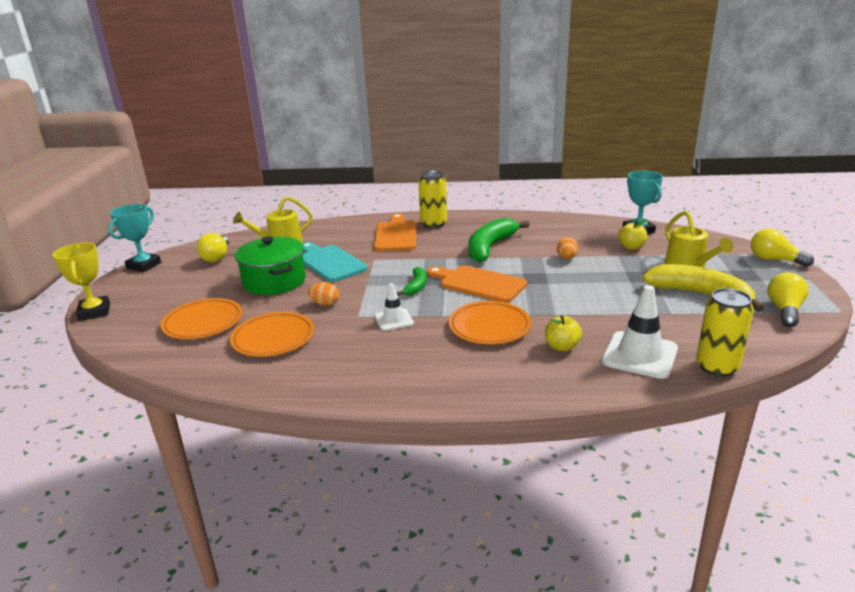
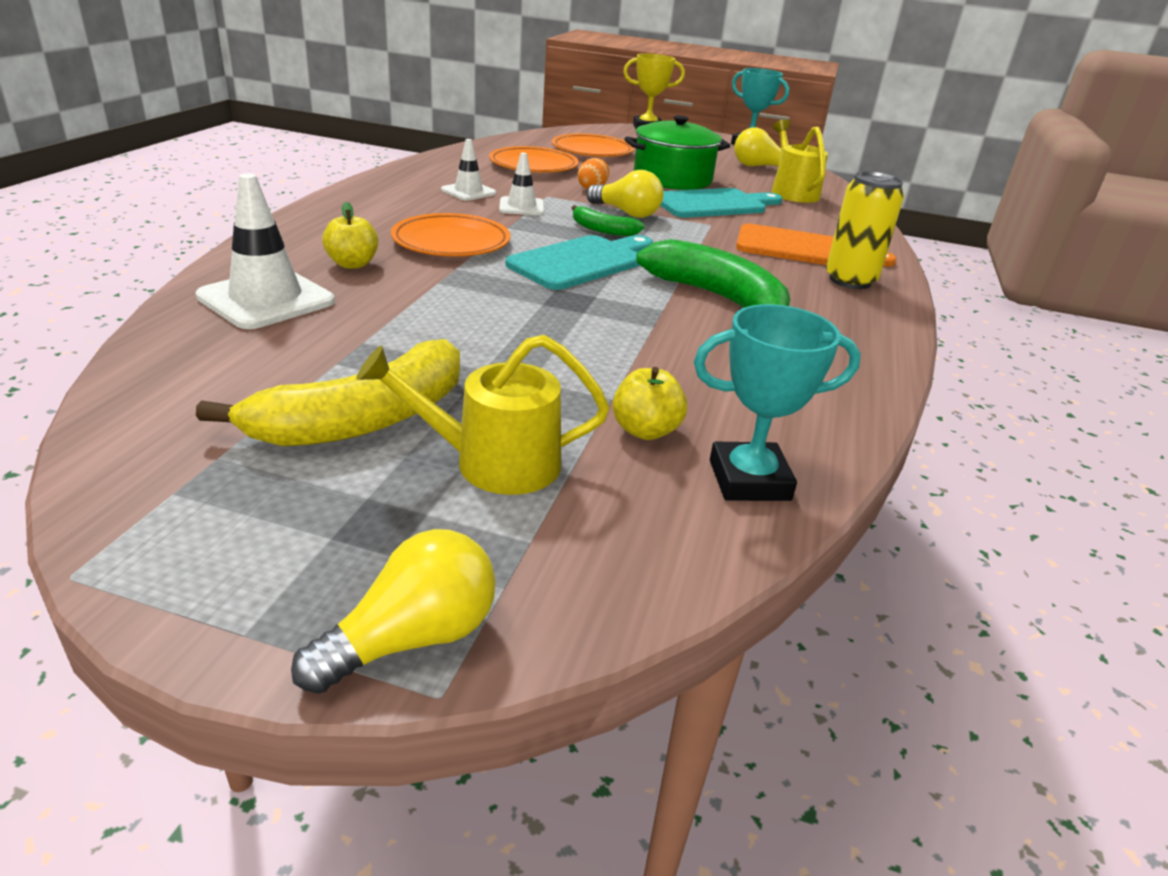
camera: 100 degrees right, 5 degrees up
(374, 347) = (468, 192): none -> white traffic cone
(478, 284) = (581, 262): orange cutting board -> turquoise cutting board
(566, 258) = (631, 345): orange egg -> none
(717, 367) = (159, 337): yellow can -> none
(784, 310) = (187, 489): yellow light bulb -> yellow light bulb (627, 213)

